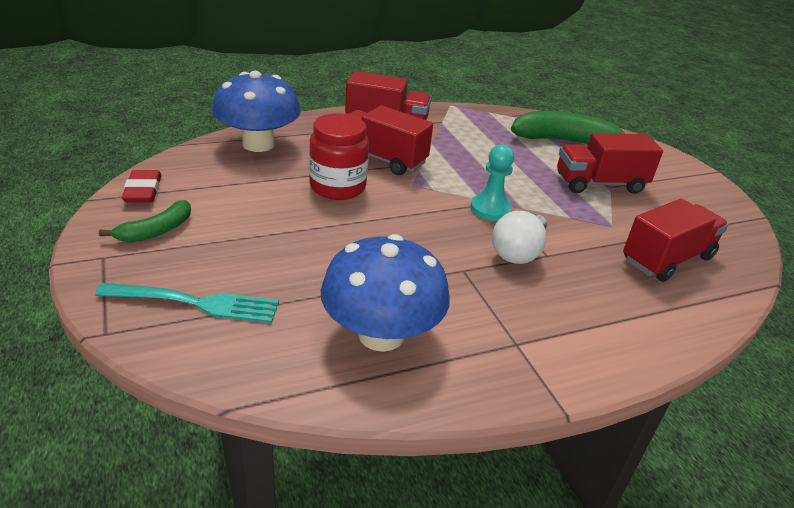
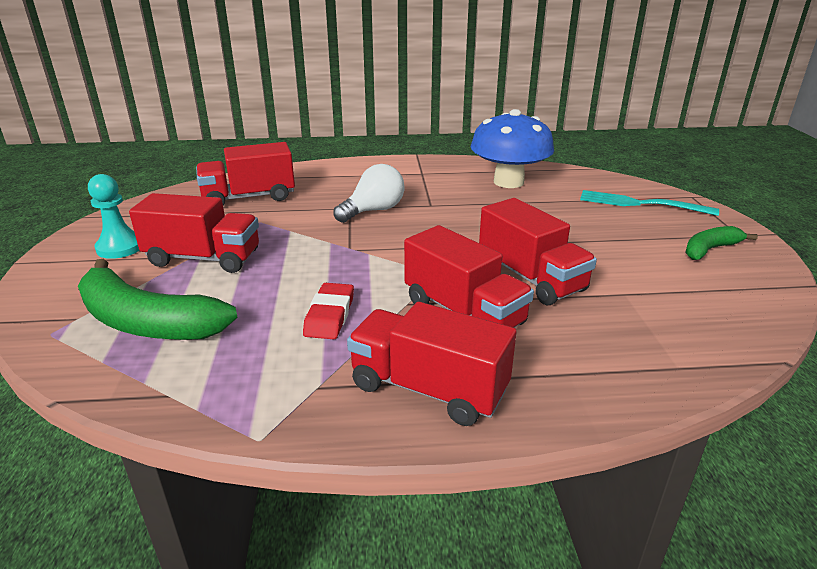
camera: 160 degrees left, 5 degrees down
(143, 191) = (761, 290): red eraser -> red eraser (329, 315)
(258, 144) = (653, 353): blue mushroom -> none
(337, 187) = (530, 278): red jar -> red truck
(490, 209) = (367, 243): turquoise pawn -> turquoise pawn (120, 247)

